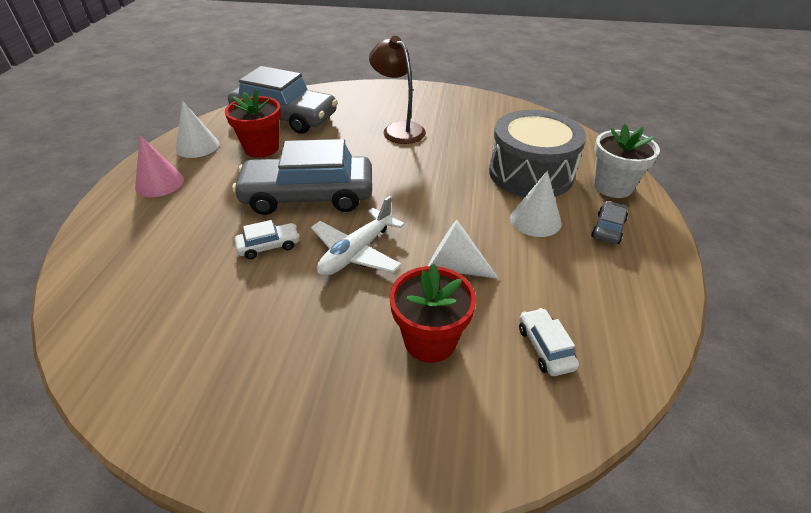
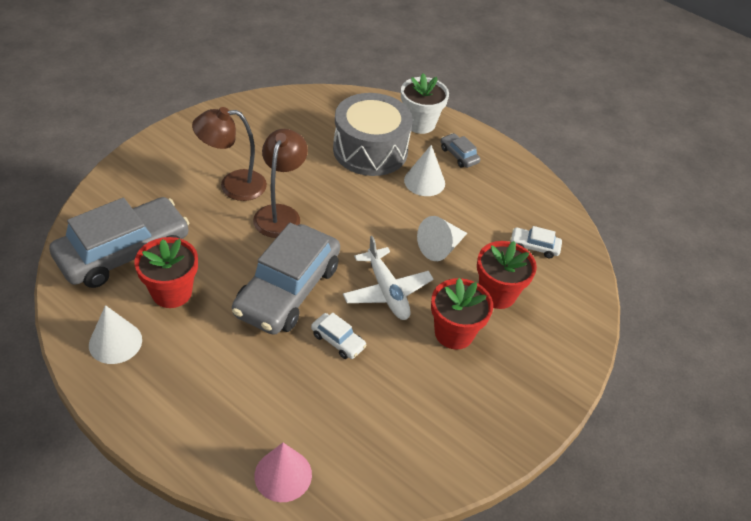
camera: 65 degrees left, 5 degrees up
(159, 183) = (165, 392): pink cone -> pink cone (283, 475)
(268, 246) = (338, 340): white car -> white car turned 120 degrees clockwise
(338, 325) = (454, 333): none -> red flower pot
(392, 160) = (280, 214): none -> brown lamp

